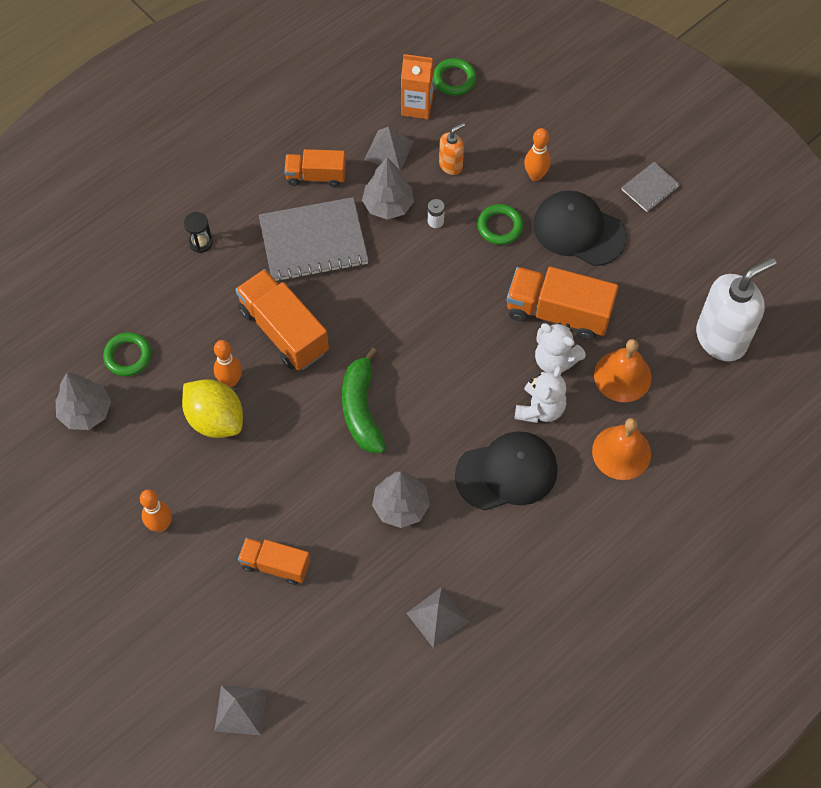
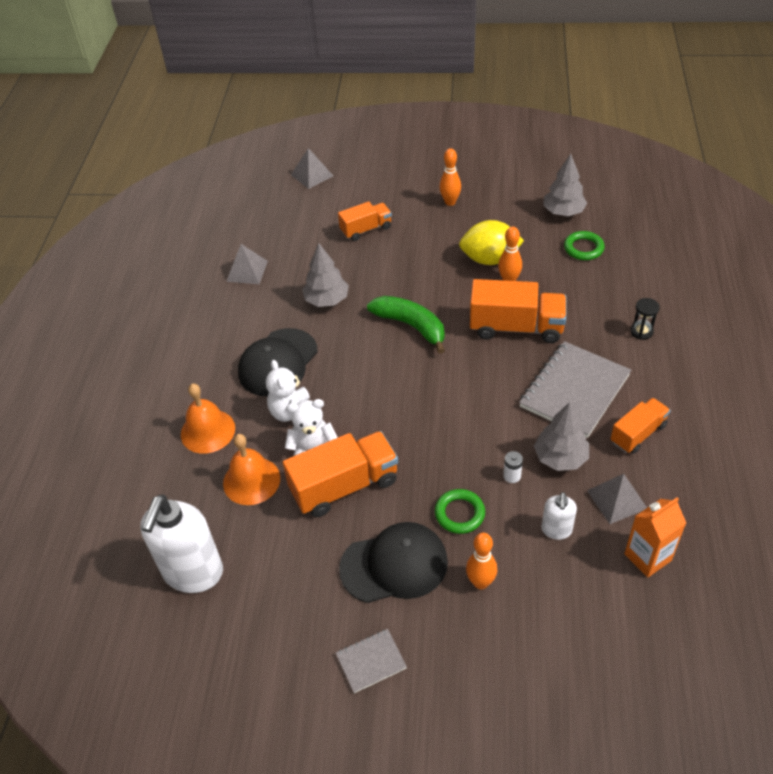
camera: 140 degrees right, 15 degrees down
(451, 165) = (556, 530): orange soap dispenser -> white soap dispenser
(454, 79) = (653, 612): green ring -> none
(650, 188) = (371, 661): grey notebook -> grey notebook turned 60 degrees clockwise

